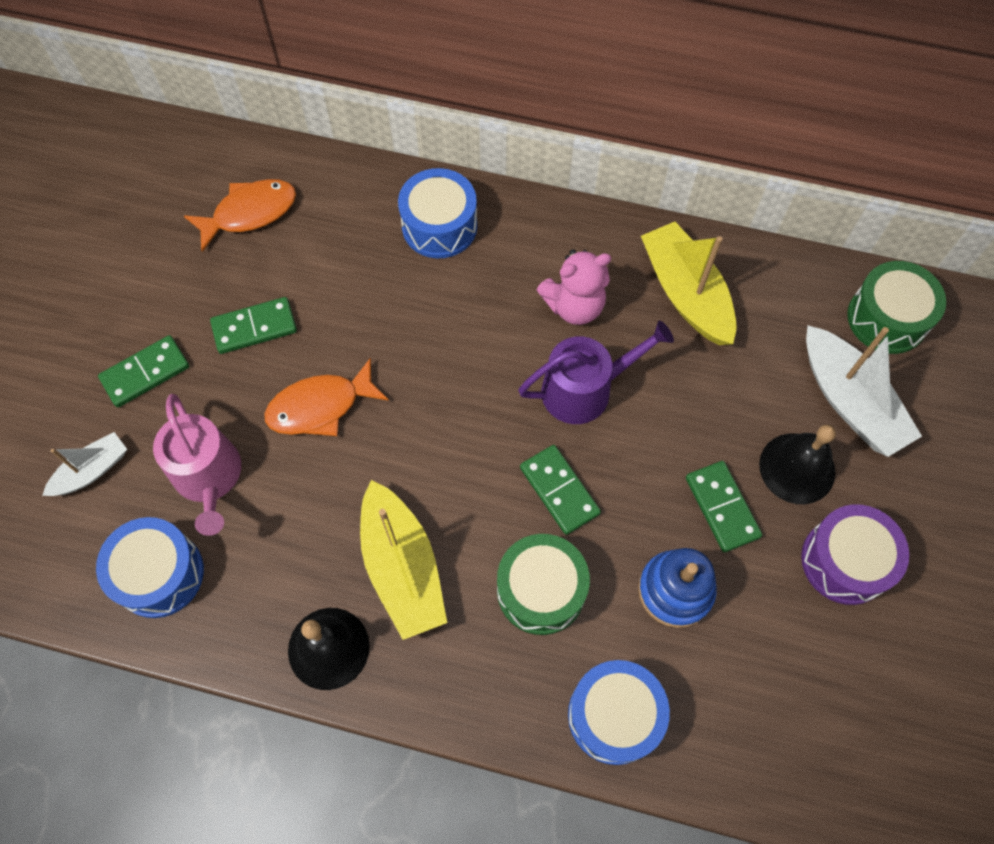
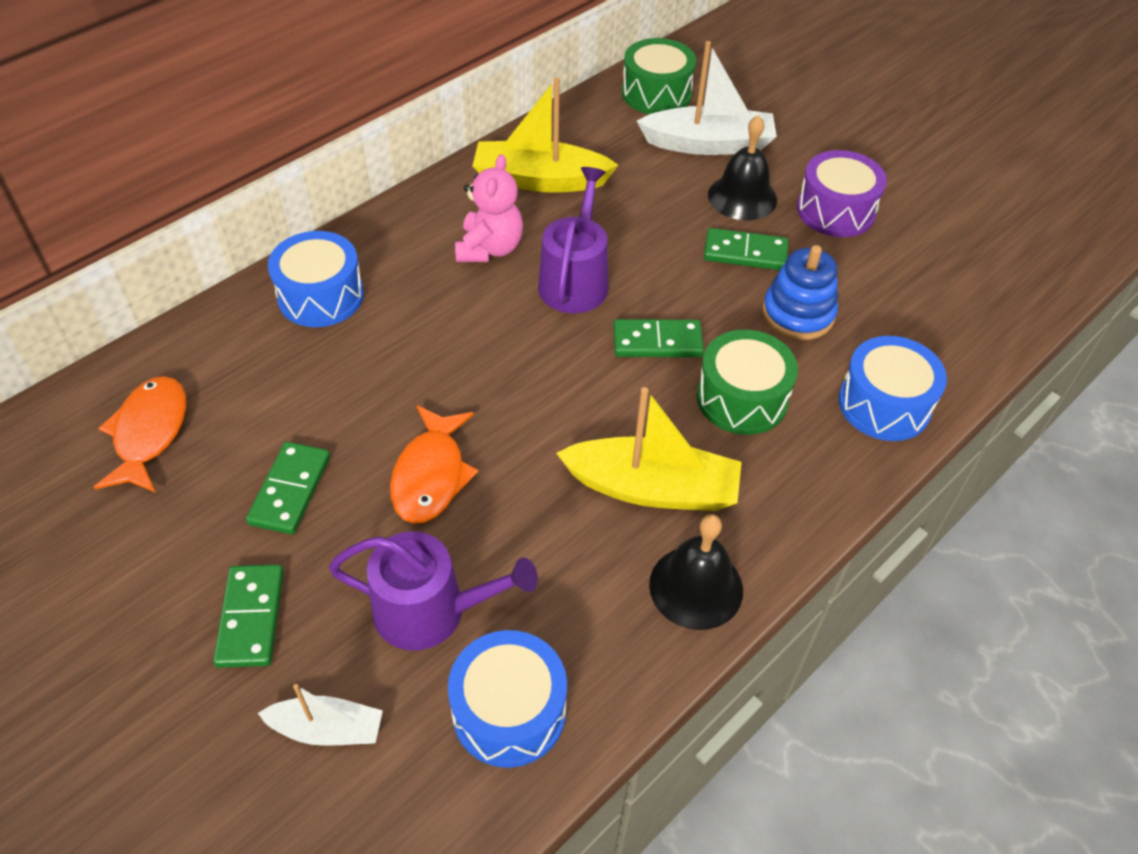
camera: 60 degrees left, 15 degrees down
(92, 471) = (327, 729): white boat -> white boat turned 105 degrees clockwise
(209, 477) = (431, 610): pink watering can -> purple watering can

